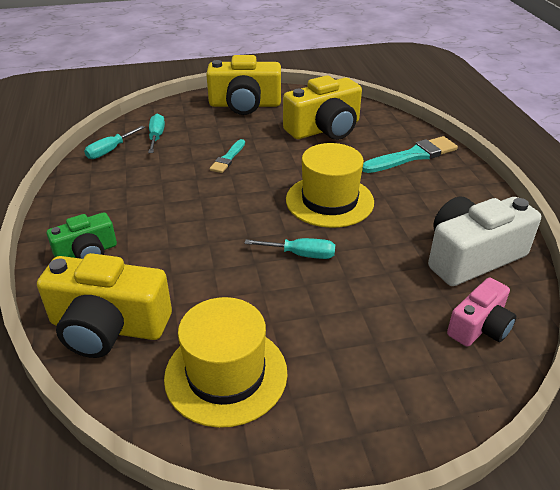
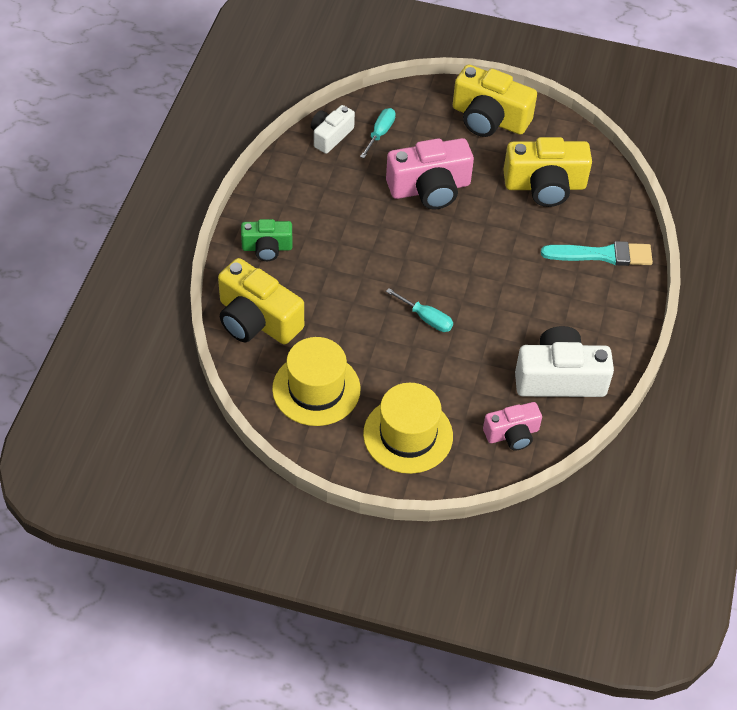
camera: 25 degrees right, 15 degrees up
(110, 150) = (330, 136): turquoise screwdriver -> white camera
(228, 158) = (430, 188): turquoise brush -> pink camera
(329, 201) = (486, 275): yellow hat -> yellow hat (408, 435)

